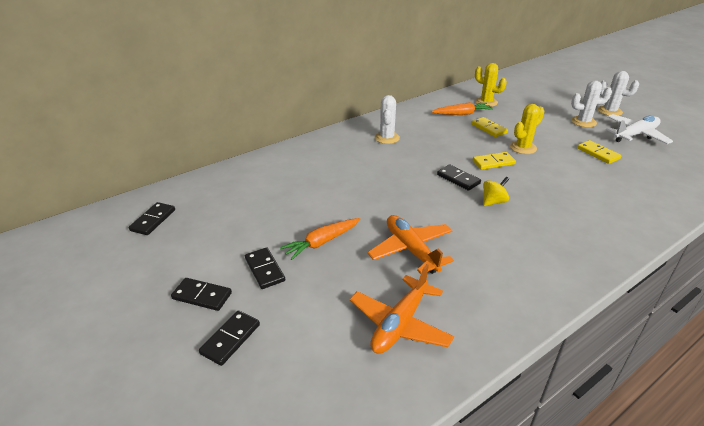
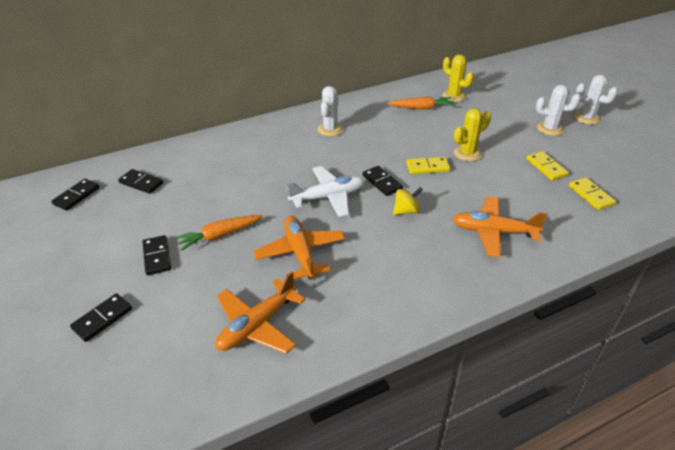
camera: 10 degrees right, 5 degrees up
(202, 296) = (93, 275): black domino -> black domino (141, 183)
(489, 128) = (441, 128): yellow domino -> yellow domino (591, 195)
(582, 212) = (493, 232): none -> orange plane
(635, 135) = (600, 149): white plane -> white plane (328, 197)

